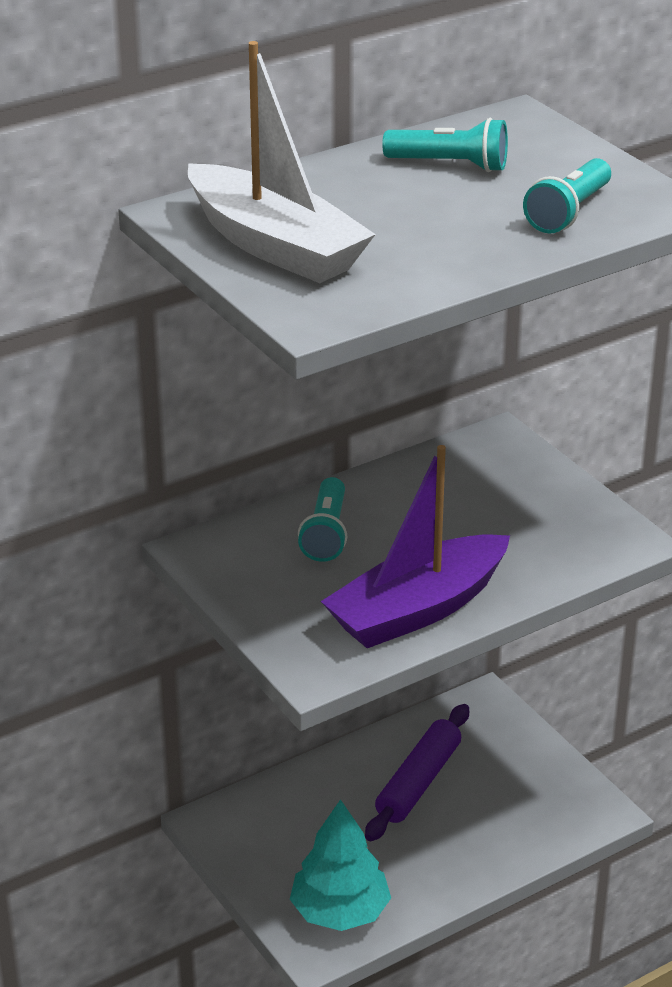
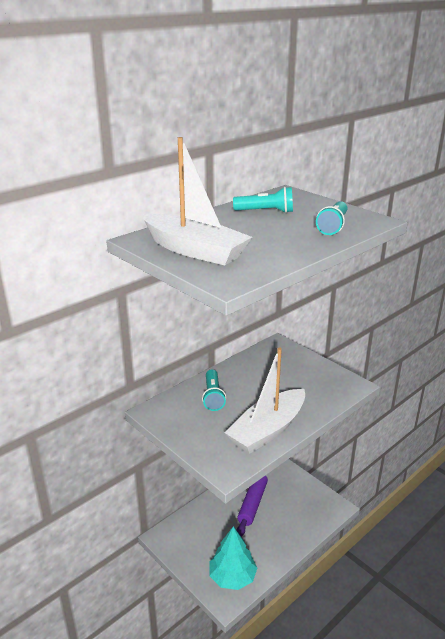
camera: 10 degrees left, 5 degrees down
(417, 609) = (267, 430): purple boat -> white boat

